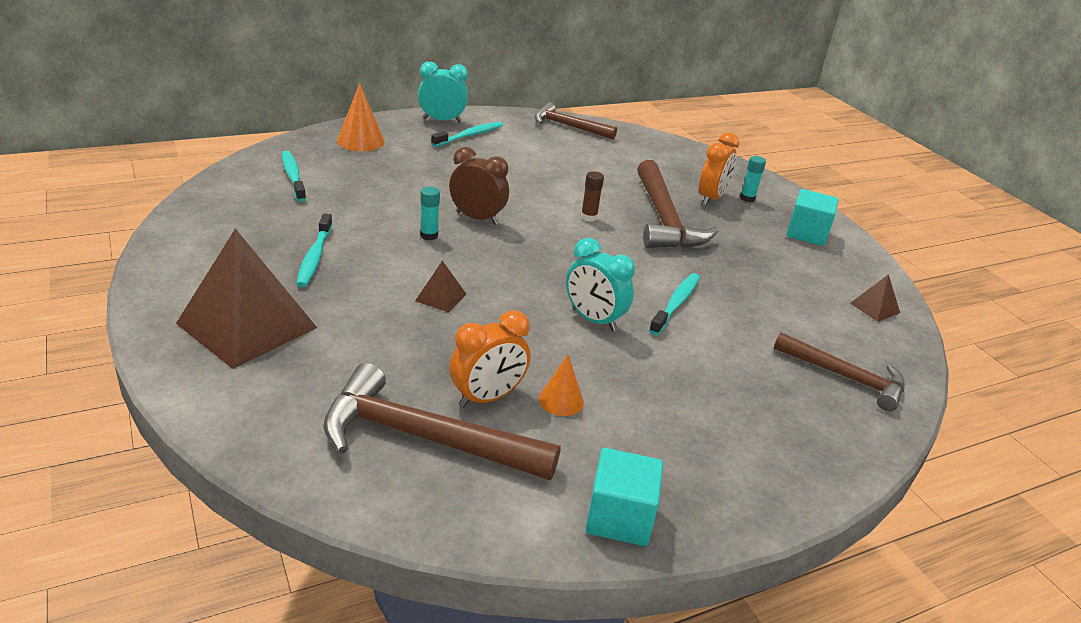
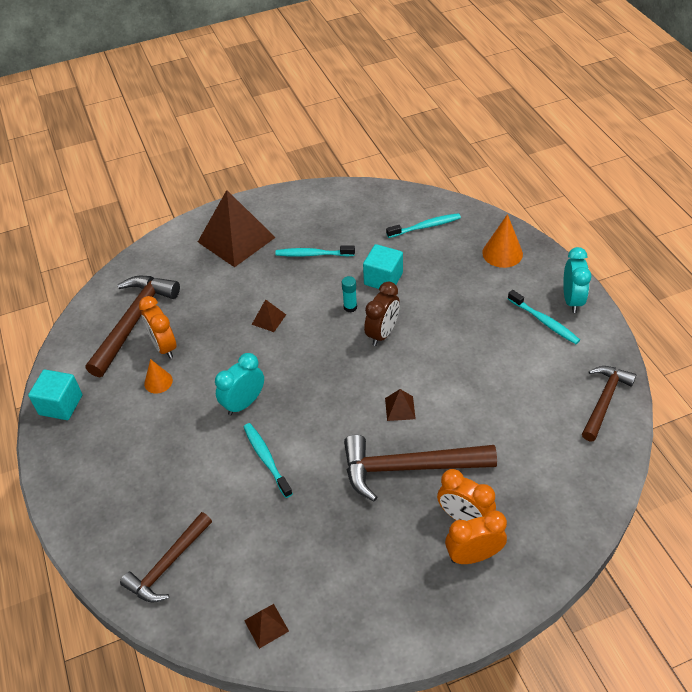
camera: 100 degrees right, 15 degrees up
(589, 217) = (400, 408): brown glue stick -> brown pyramid
(676, 304) = (266, 459): turquoise toothbrush -> turquoise toothbrush turned 150 degrees counterclockwise
(747, 198) = (473, 555): turquoise glue stick -> orange clock
(807, 234) = (403, 600): turquoise cube -> turquoise cube (383, 279)

